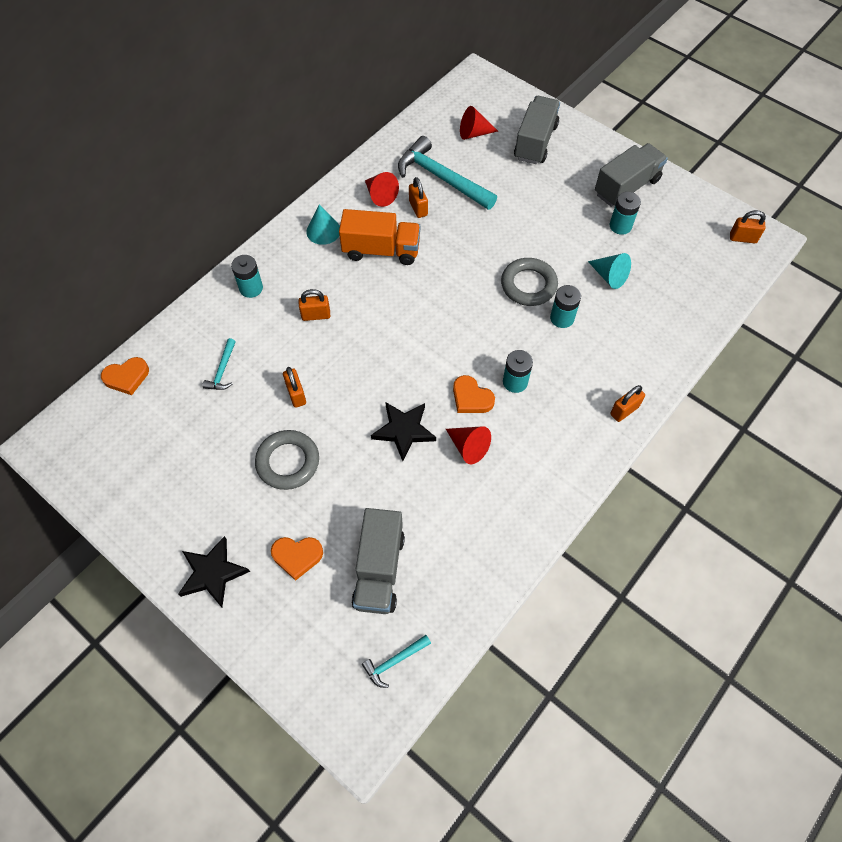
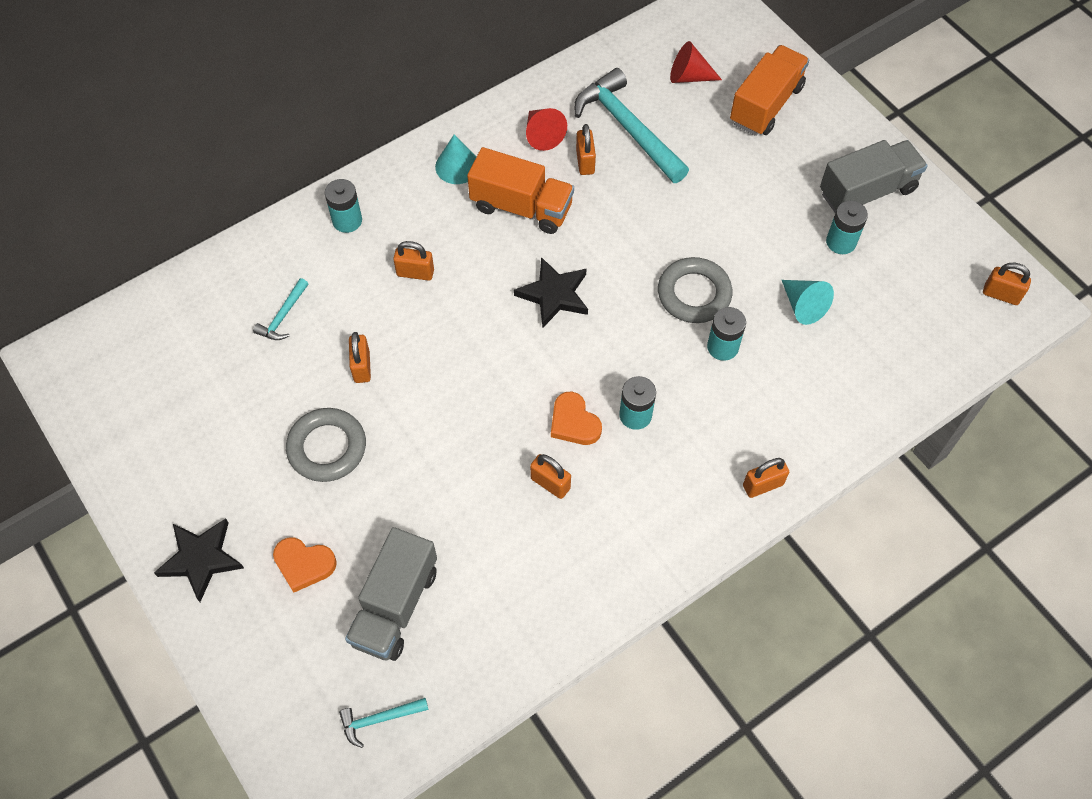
camera: 15 degrees right, 0 degrees up
(127, 377) = (169, 298): orange heart -> none
(404, 430) = (478, 443): black star -> black star (554, 294)
(468, 447) = (550, 483): red cone -> orange padlock
(535, 142) = (766, 105): grey truck -> orange truck

